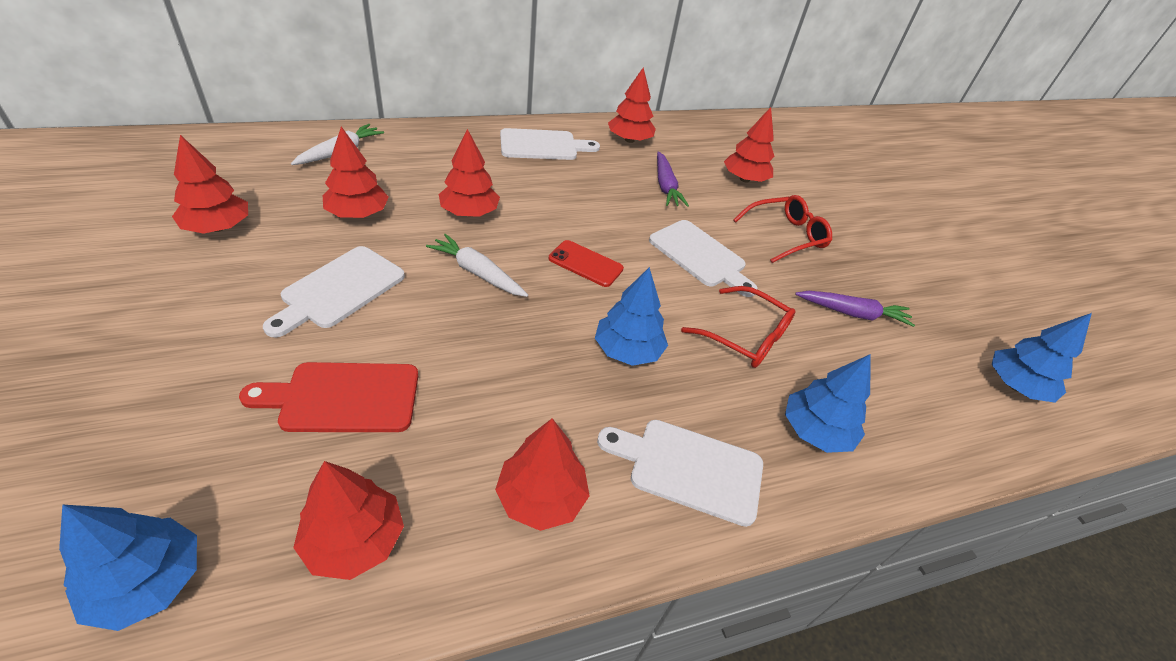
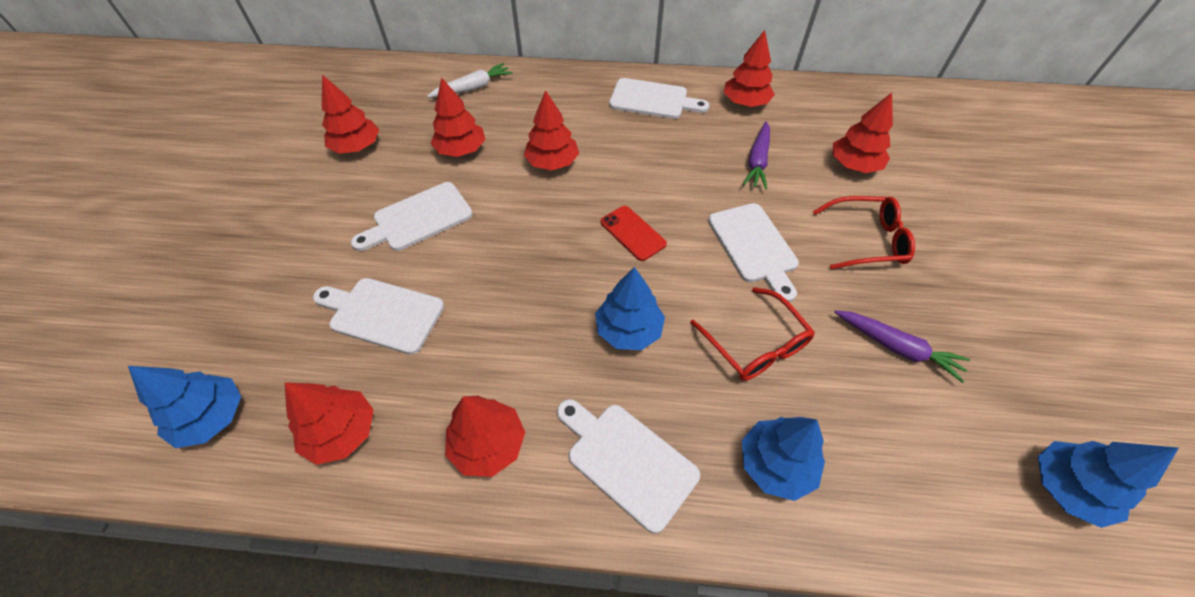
camera: 30 degrees right, 10 degrees up
(344, 397) = (382, 314): red cutting board -> white cutting board
(477, 273) = (532, 224): white carrot -> none

